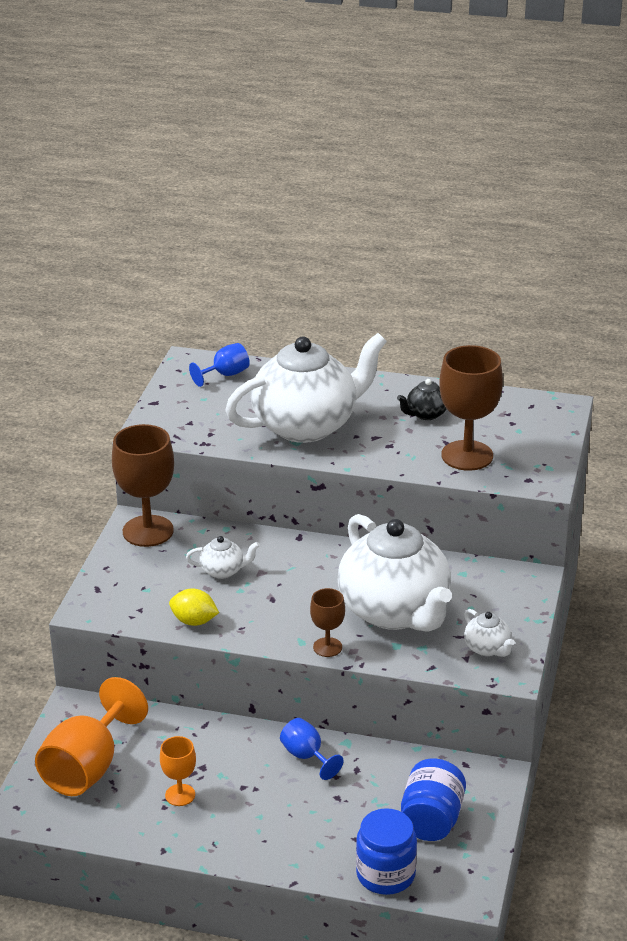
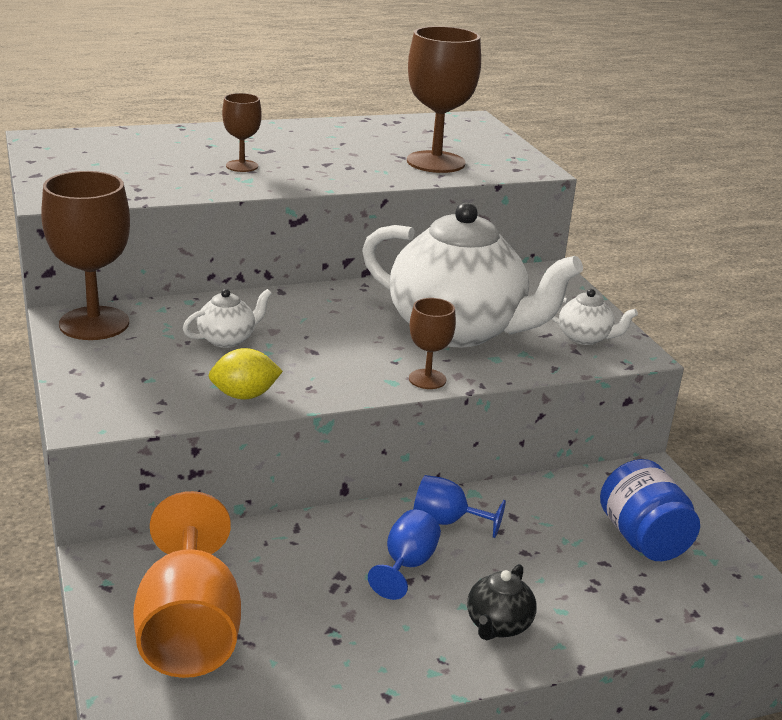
camera: 35 degrees left, 5 degrees down
(180, 795) = (343, 618): orange goblet -> none
(225, 375) = (99, 142): blue goblet -> blue goblet (406, 565)
(306, 425) = (242, 166): white teapot -> brown goblet
(385, 874) = (664, 614): blue jar -> none
(426, 414) = (354, 141): black teapot -> black teapot (498, 625)

